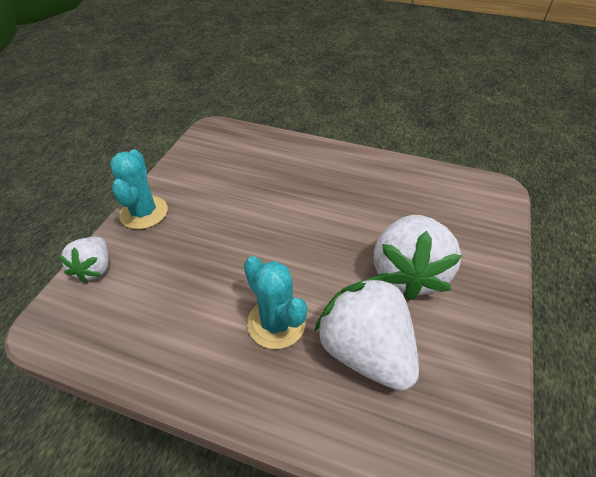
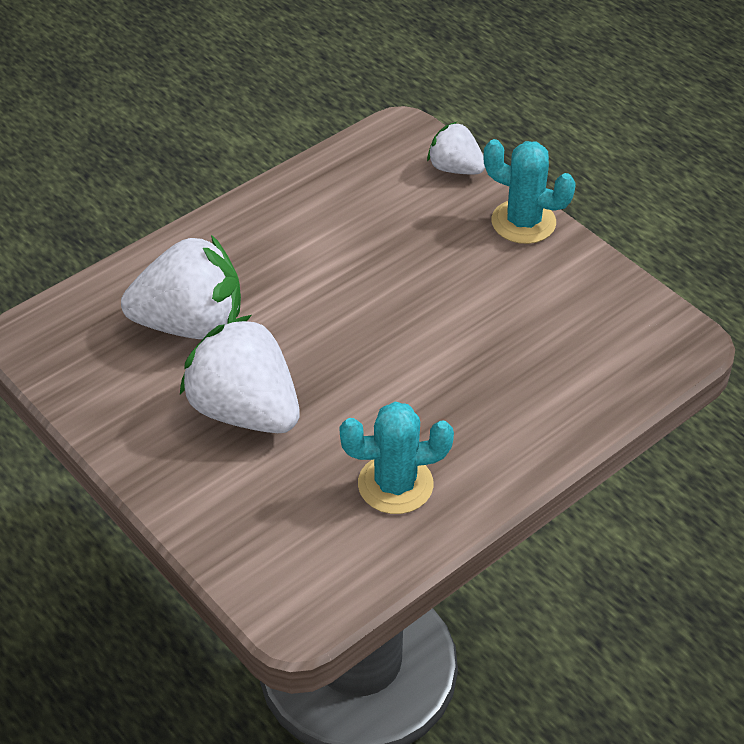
camera: 120 degrees right, 0 degrees up
(276, 323) = (275, 275): turquoise cactus -> turquoise cactus (395, 484)

